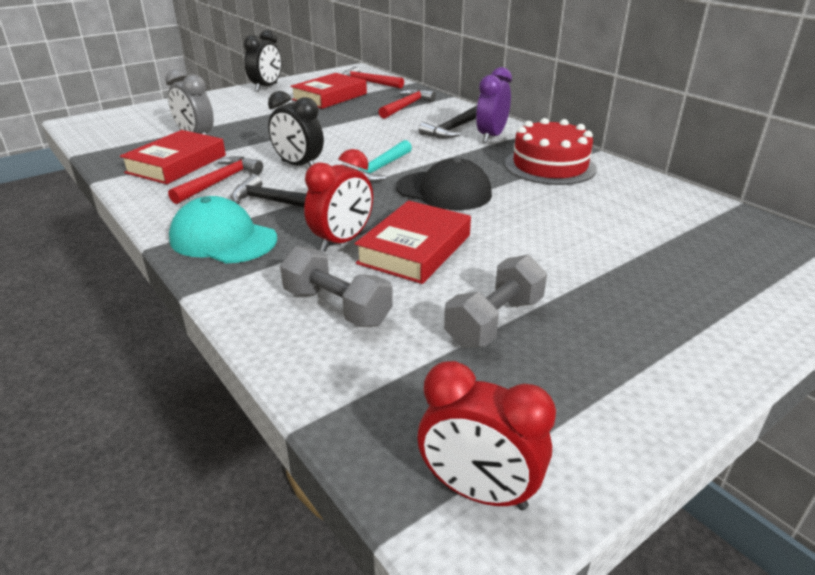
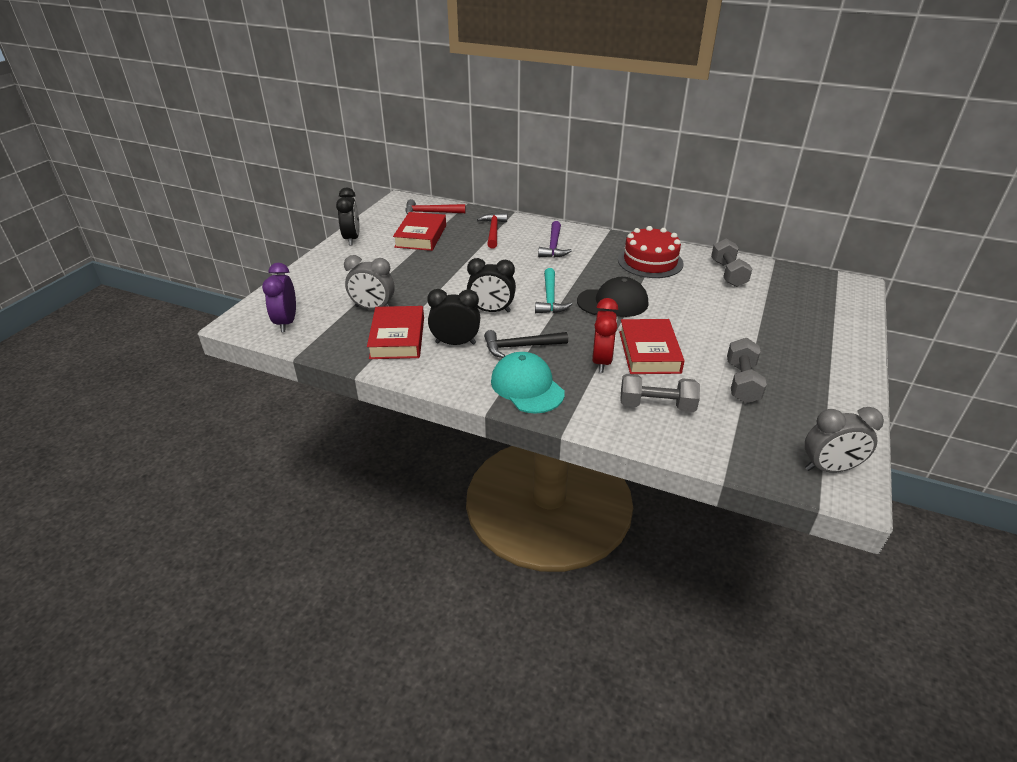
camera: 30 degrees left, 5 degrees up
(219, 182) = (455, 343): red hammer -> black clock
(223, 239) = (527, 386): turquoise cap -> turquoise cap turned 60 degrees clockwise
(452, 129) = (554, 246): black hammer -> purple hammer
(478, 491) = (829, 468): red clock -> grey clock
(491, 136) = (586, 246): purple clock -> purple clock (286, 322)
(644, 200) = (728, 274): none -> grey dumbbell

